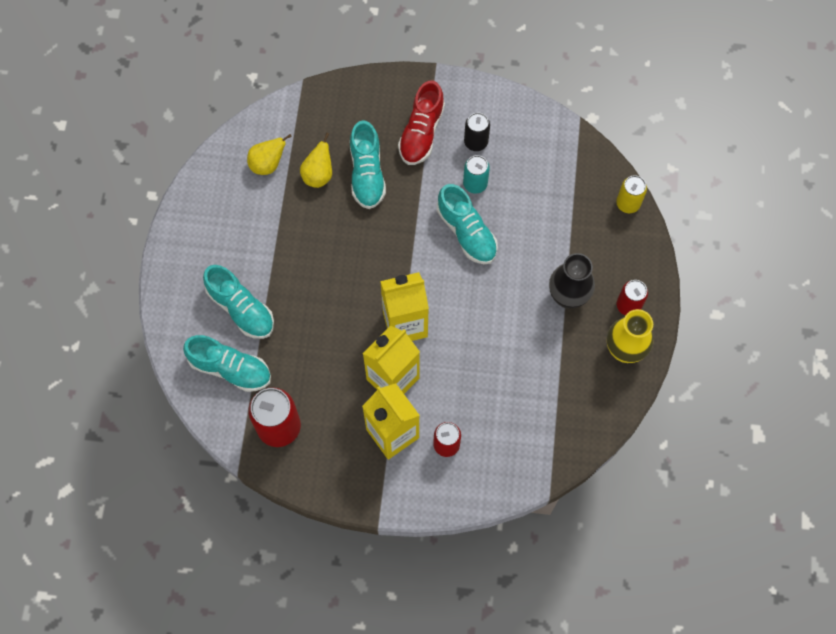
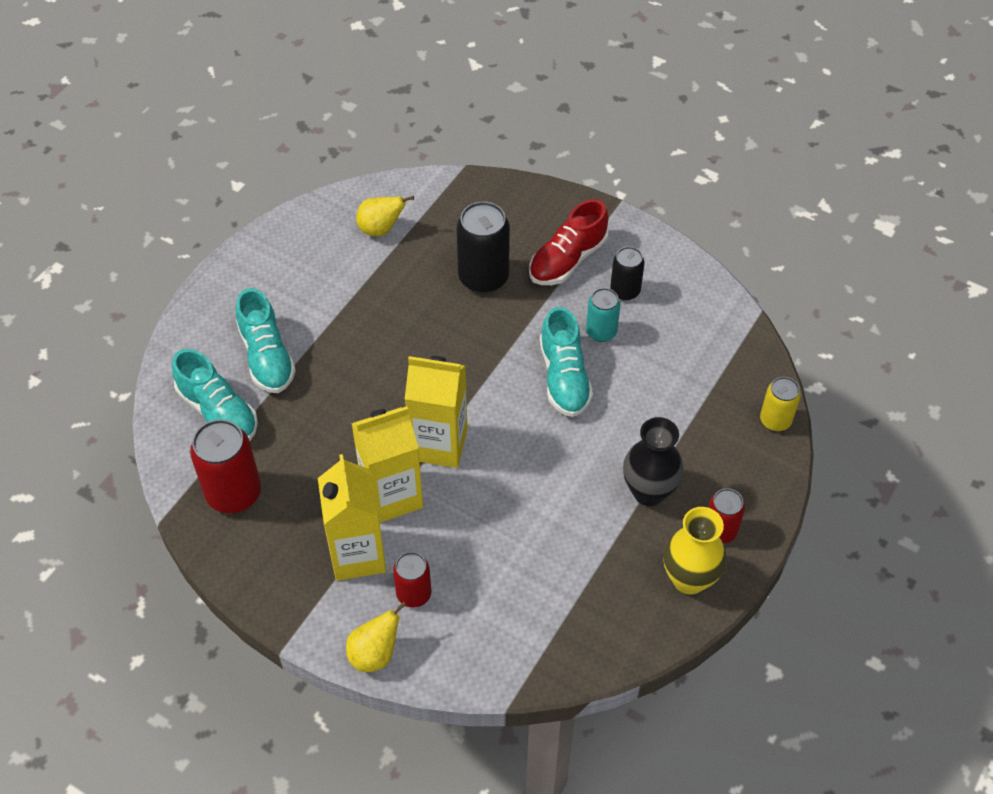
camera: 25 degrees right, 15 degrees down
(318, 175) = (429, 259): yellow pear -> yellow pear (375, 654)
(367, 174) = (483, 277): turquoise shoe -> black can

